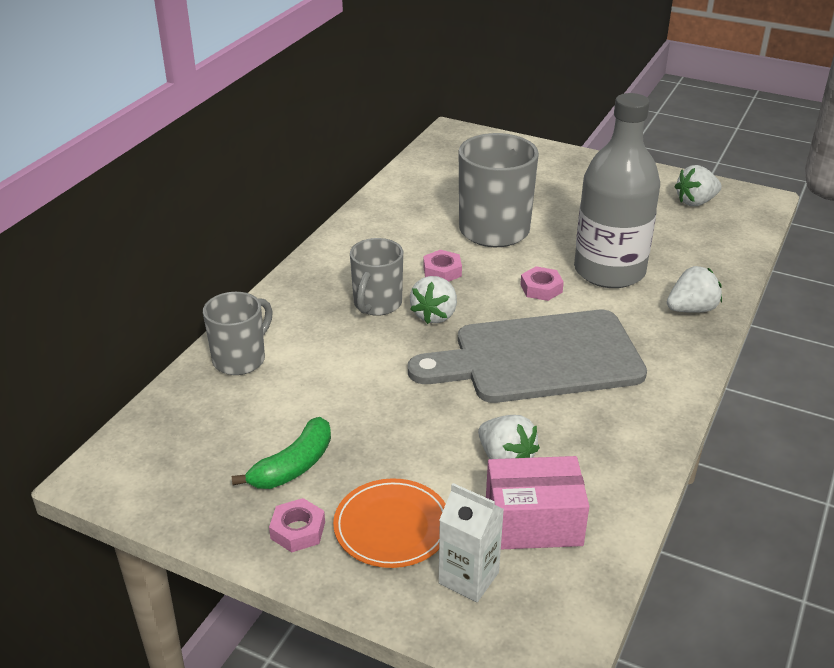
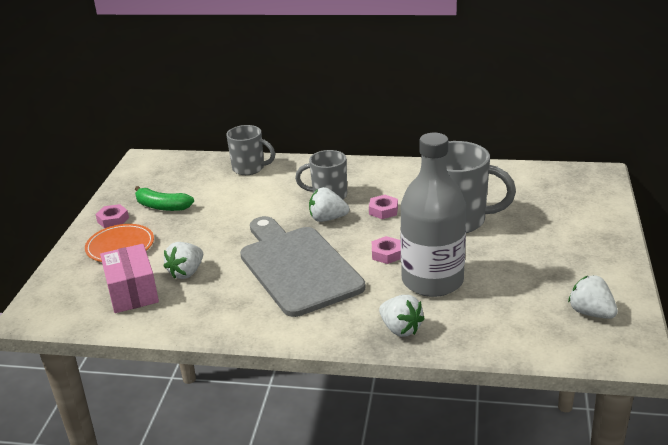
camera: 75 degrees right, 5 degrees down
(468, 578) = (84, 278): white carton -> none

